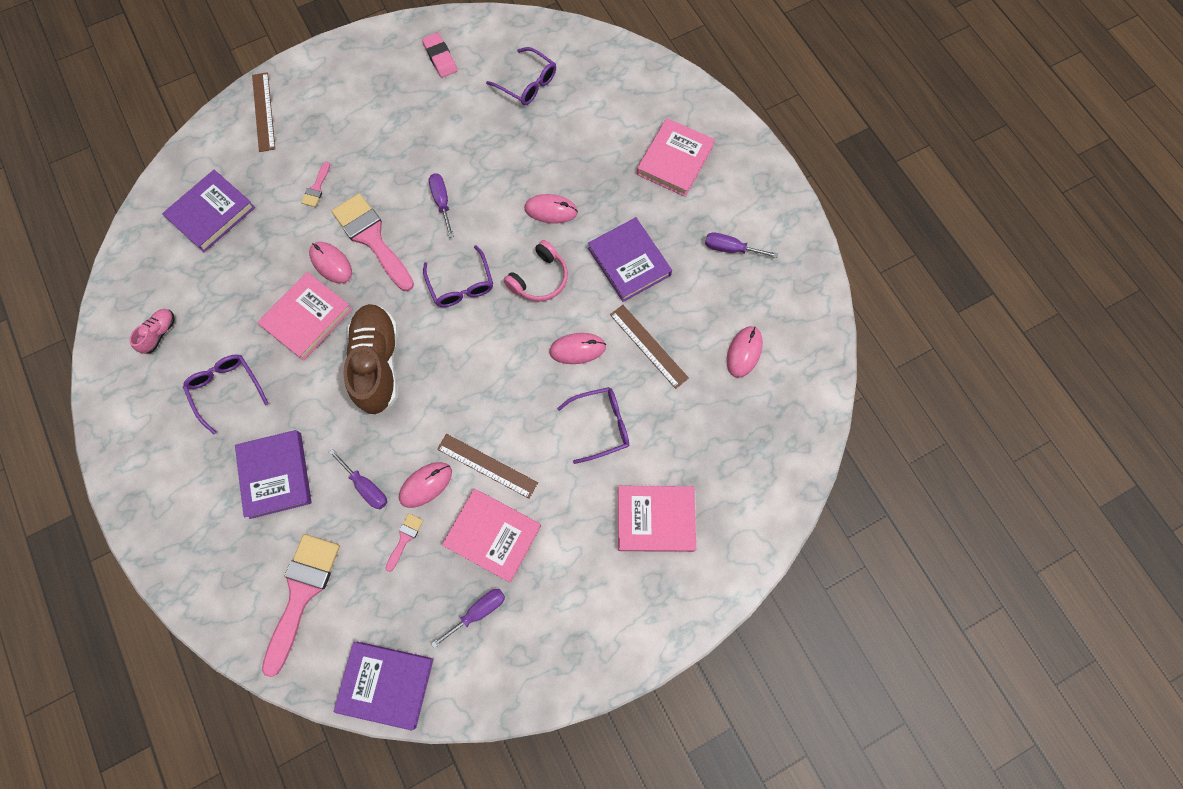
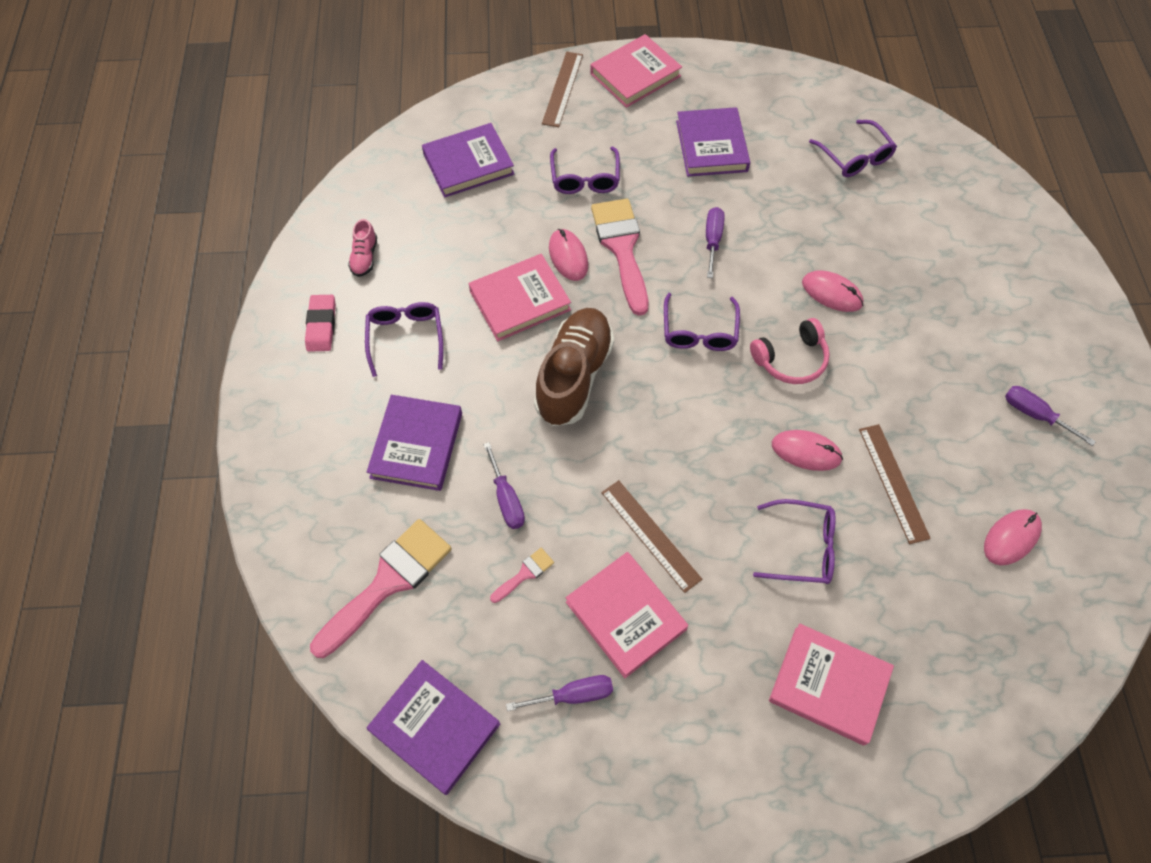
camera: 25 degrees right, 10 degrees down
(159, 333) = (365, 257): pink shoe -> pink shoe turned 135 degrees clockwise
(316, 188) = (585, 178): pink brush -> purple glasses
(425, 485) = (572, 525): pink mouse -> none
(440, 57) = (768, 100): pink eraser -> pink eraser (321, 325)
(629, 262) = (903, 381): purple book -> purple book (711, 146)
(675, 160) = (999, 294): pink book -> pink book (635, 75)

